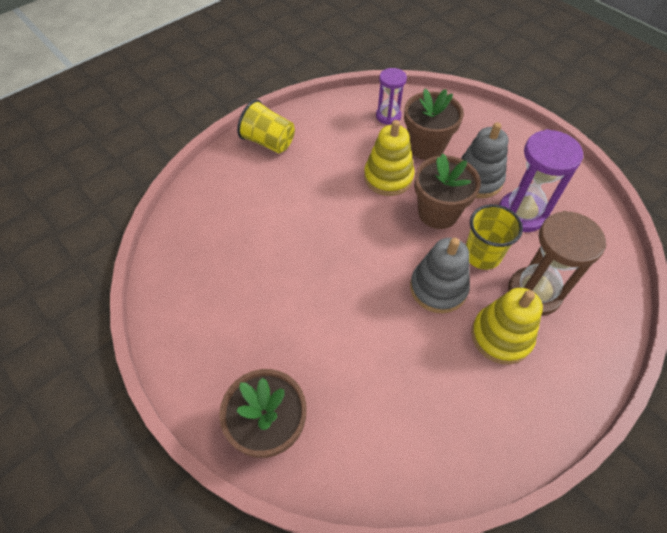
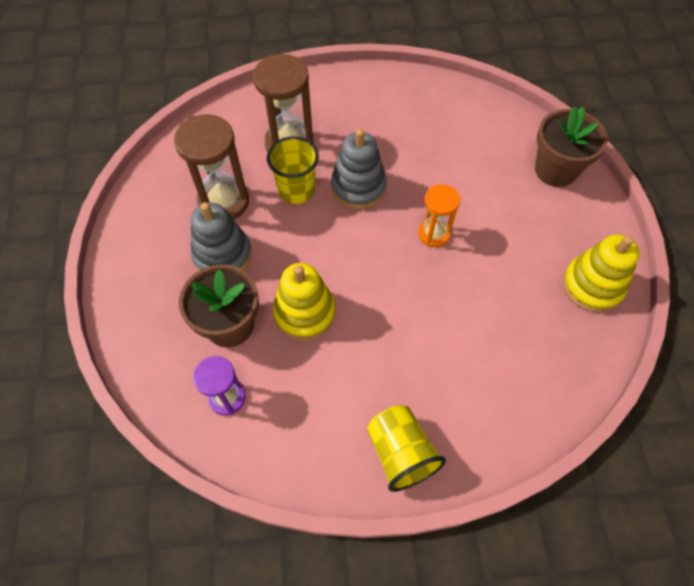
camera: 145 degrees left, 5 degrees up
(343, 284) = (434, 234): none -> orange hourglass
(438, 213) = (294, 246): brown flower pot -> none
(501, 336) = (345, 133): yellow stacking toy -> yellow stacking toy (592, 286)
(521, 213) = (223, 201): purple hourglass -> brown hourglass

